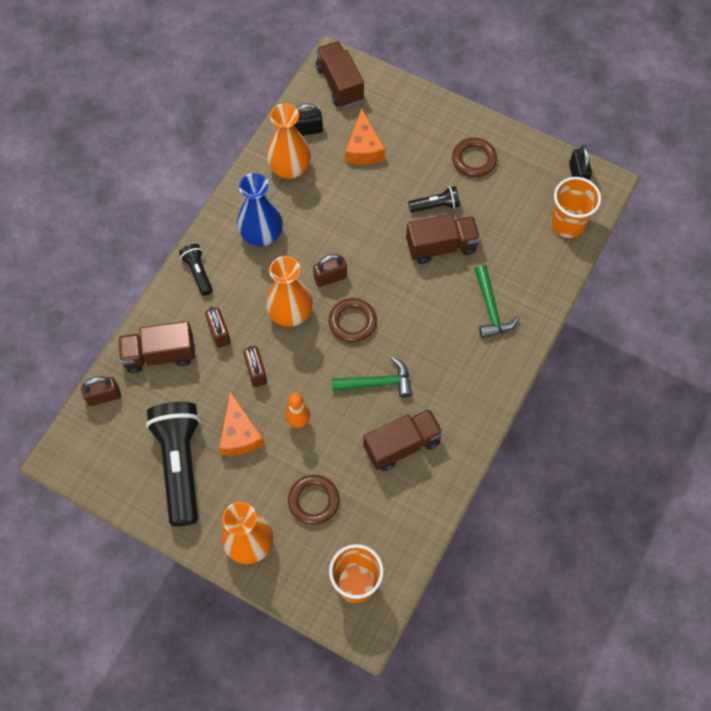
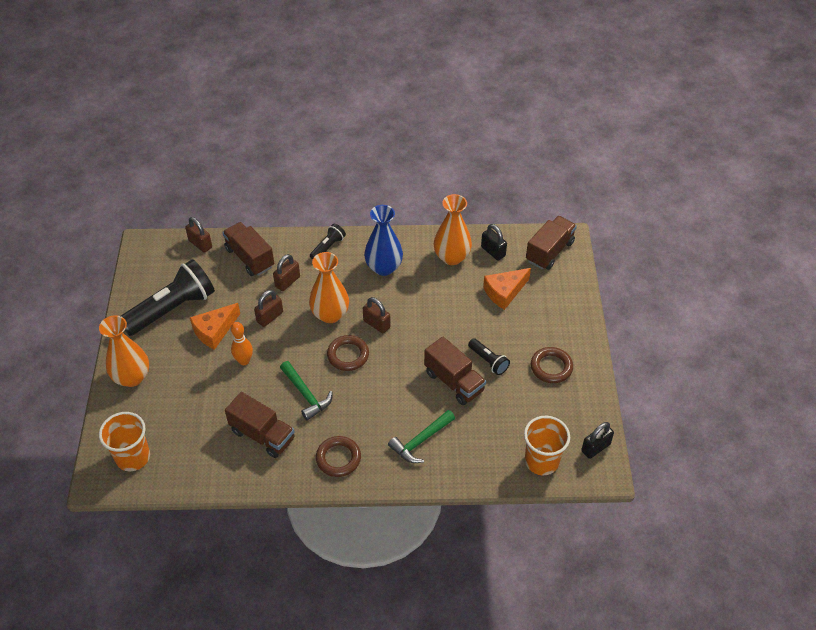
camera: 60 degrees right, 15 degrees down
(313, 501) = (185, 400): brown ring -> brown ring (338, 458)

